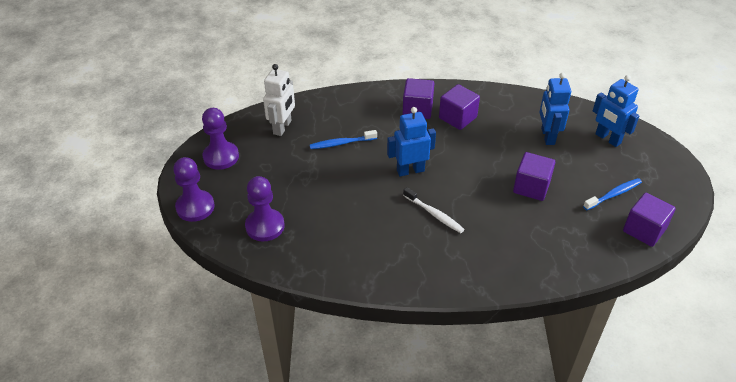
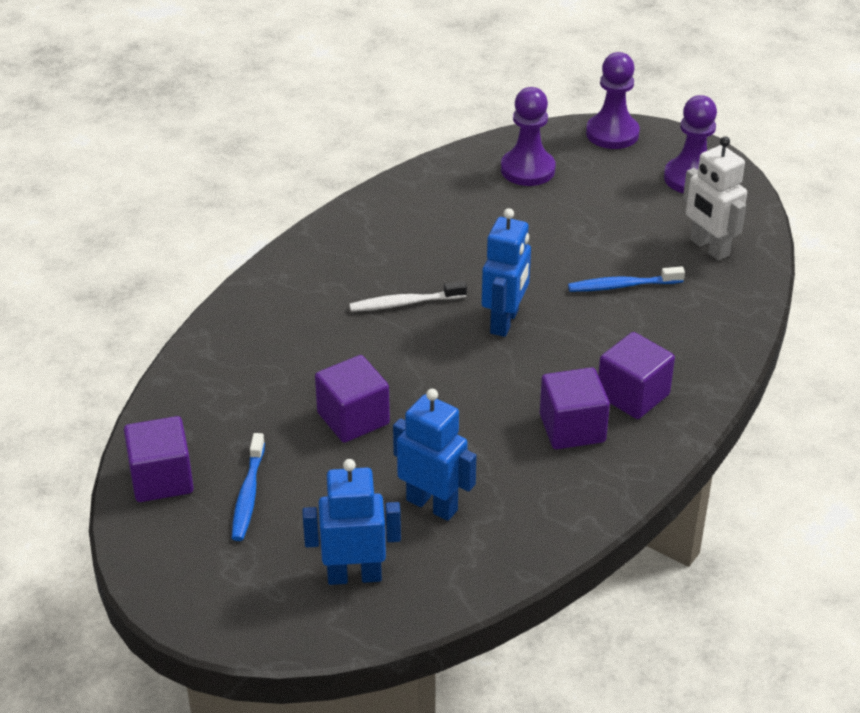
camera: 125 degrees right, 5 degrees down
(342, 143) = (623, 286): blue toothbrush -> blue toothbrush turned 120 degrees counterclockwise

